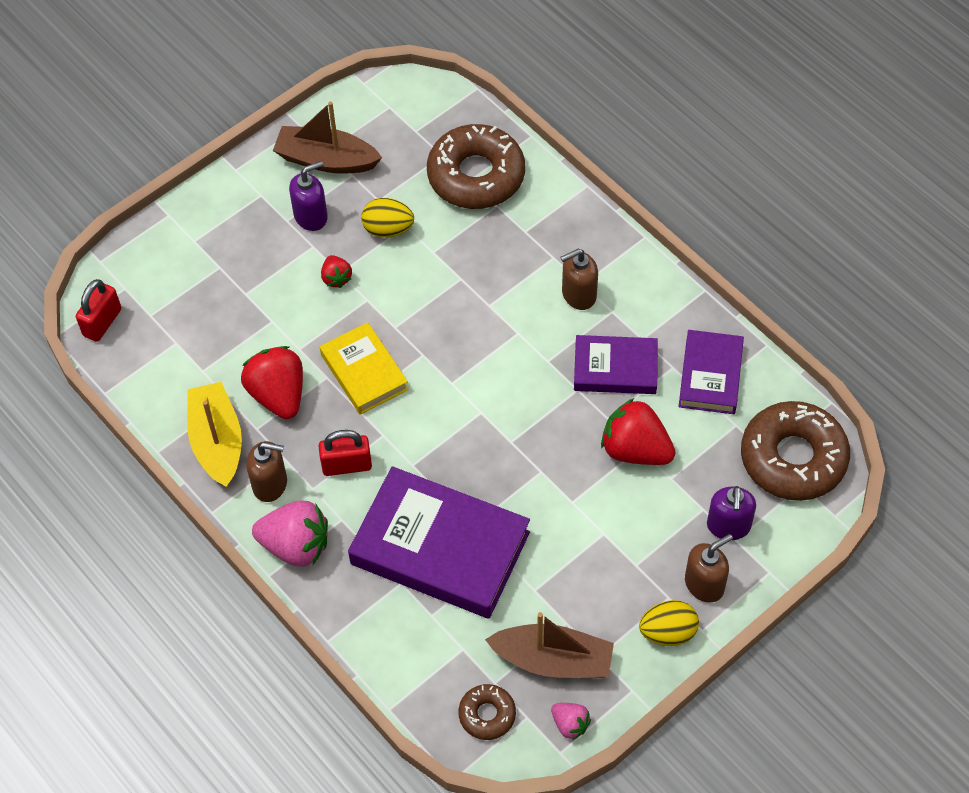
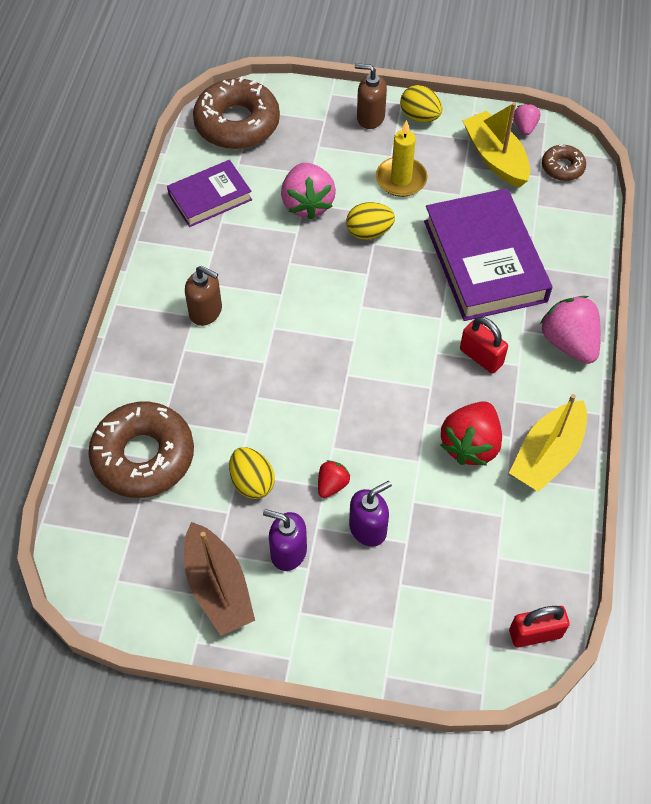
camera: 130 degrees left, 0 degrees up
(270, 484) = (543, 393): brown soap dispenser -> none
(364, 372) = (397, 401): yellow book -> none
(553, 660) = (495, 158): brown boat -> yellow boat
(557, 477) = (369, 232): none -> yellow egg
(598, 551) = (401, 179): none -> yellow candle
(615, 369) = (252, 252): purple book -> none
(635, 449) = (307, 203): red strawberry -> pink strawberry
(728, 526) = (318, 128): purple soap dispenser -> purple soap dispenser (368, 528)

